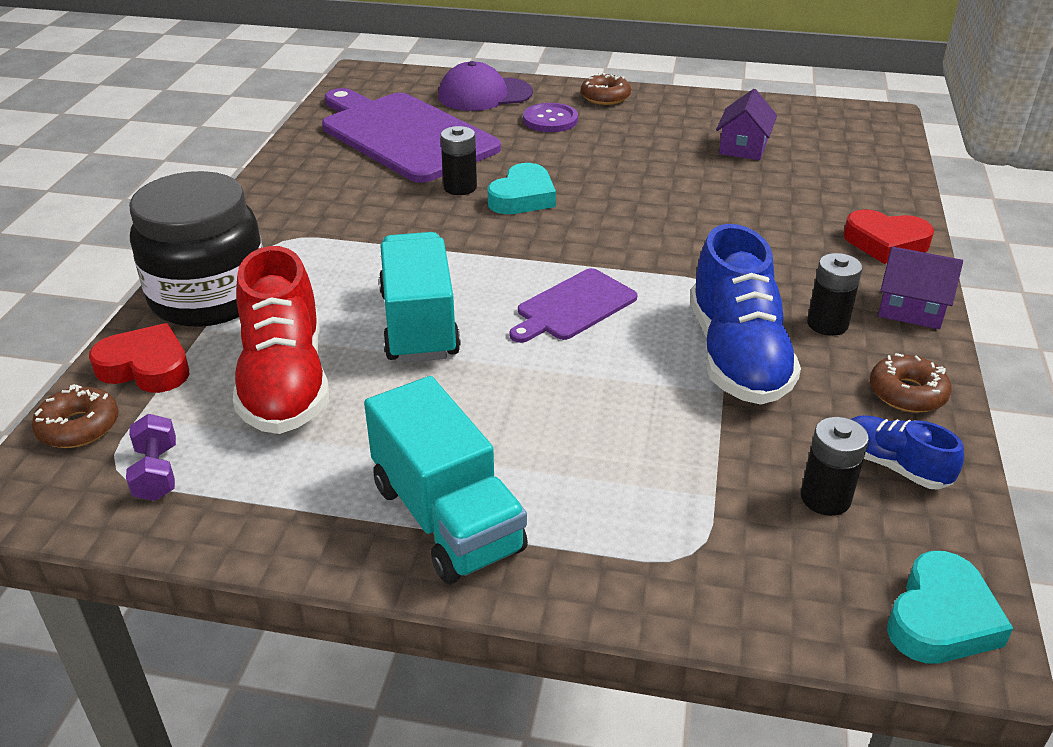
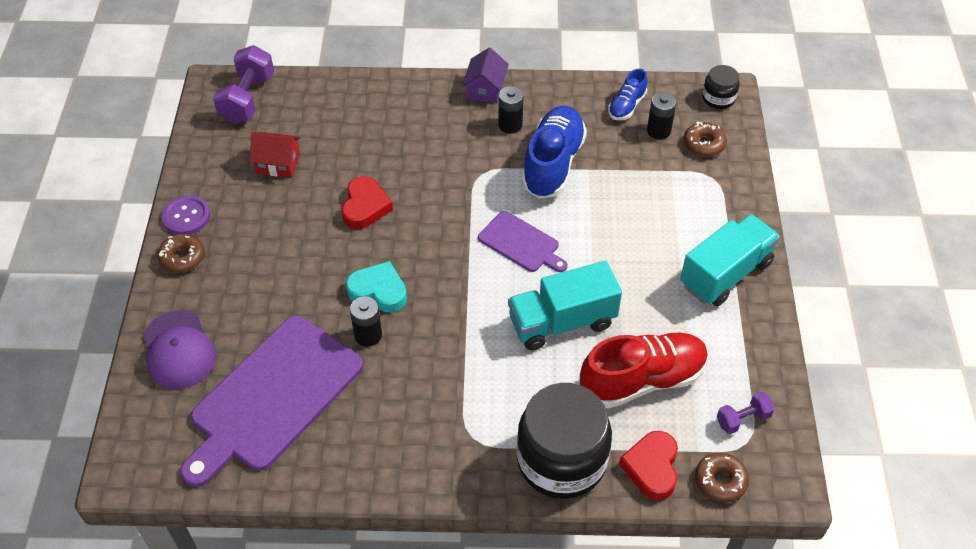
camera: 100 degrees left, 15 degrees up
(550, 120) = (234, 292): purple button -> purple button (186, 216)
(737, 356) = (553, 164): blue shoe -> blue shoe turned 60 degrees counterclockwise
(743, 147) = (278, 163): purple house -> red house
(858, 133) = (247, 99): none -> purple dumbbell
(885, 243) = (411, 95): red heart -> red heart (365, 207)
(907, 393) = (567, 97): brown donut -> brown donut (704, 144)
(941, 618) = (718, 98): turquoise heart -> black jar

